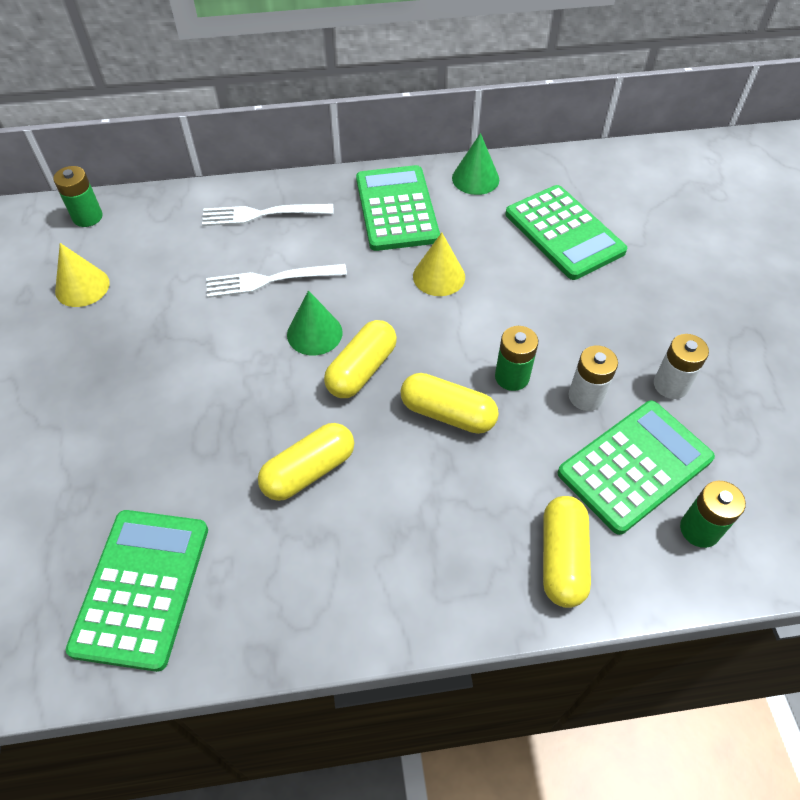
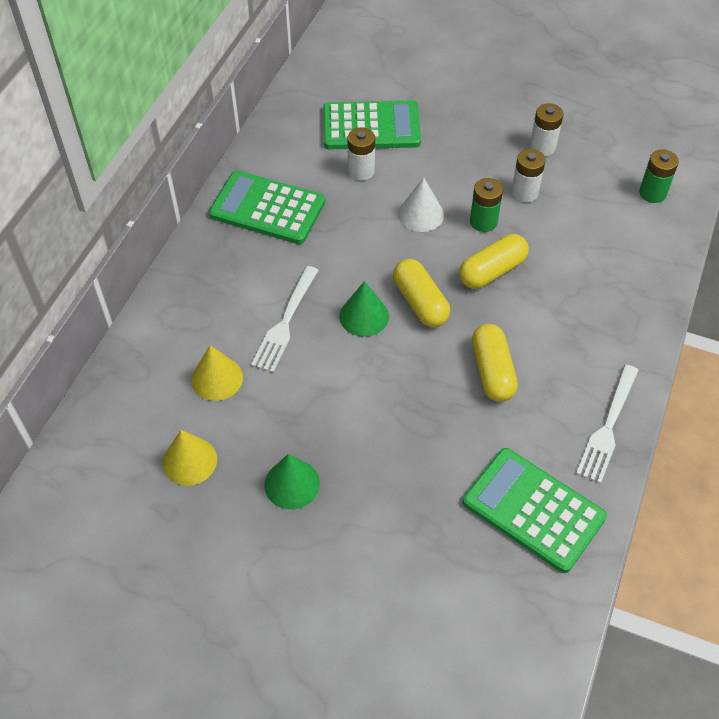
camera: 60 degrees left, 0 degrees up
(87, 217) = (96, 430): green battery -> none
(262, 214) = (201, 298): white fork -> white fork (608, 427)
(439, 276) = (360, 216): yellow cone -> yellow cone (217, 378)
(475, 178) = (273, 146): green cone -> green cone (292, 484)
(479, 320) = (421, 214): none -> white cone
(498, 251) = (361, 171): none -> white battery
(562, 558) = (636, 267): yellow capsule -> none
(635, 466) = (592, 198): green calculator -> none

